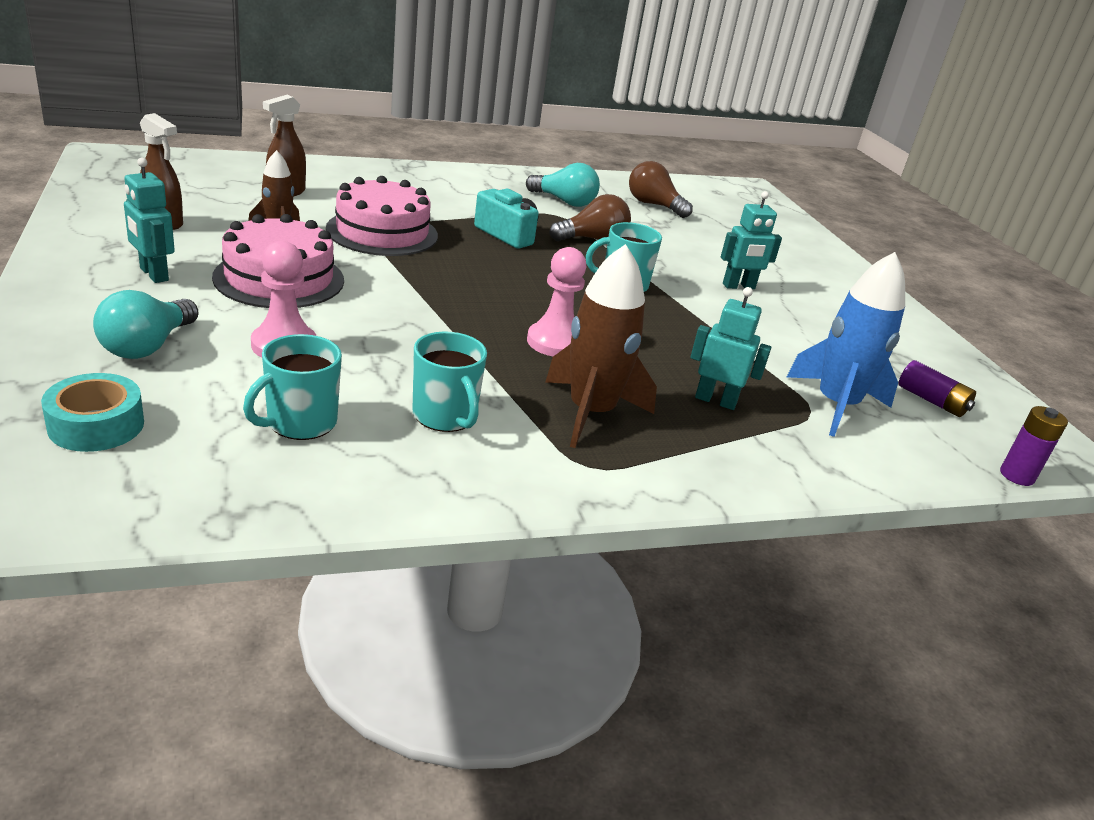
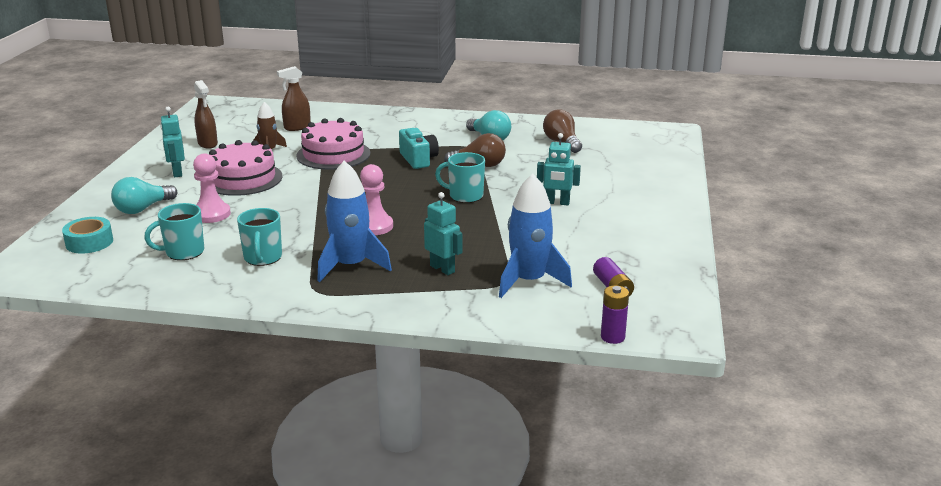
camera: 30 degrees right, 5 degrees down
(591, 413) = (350, 266): brown rocket -> blue rocket

